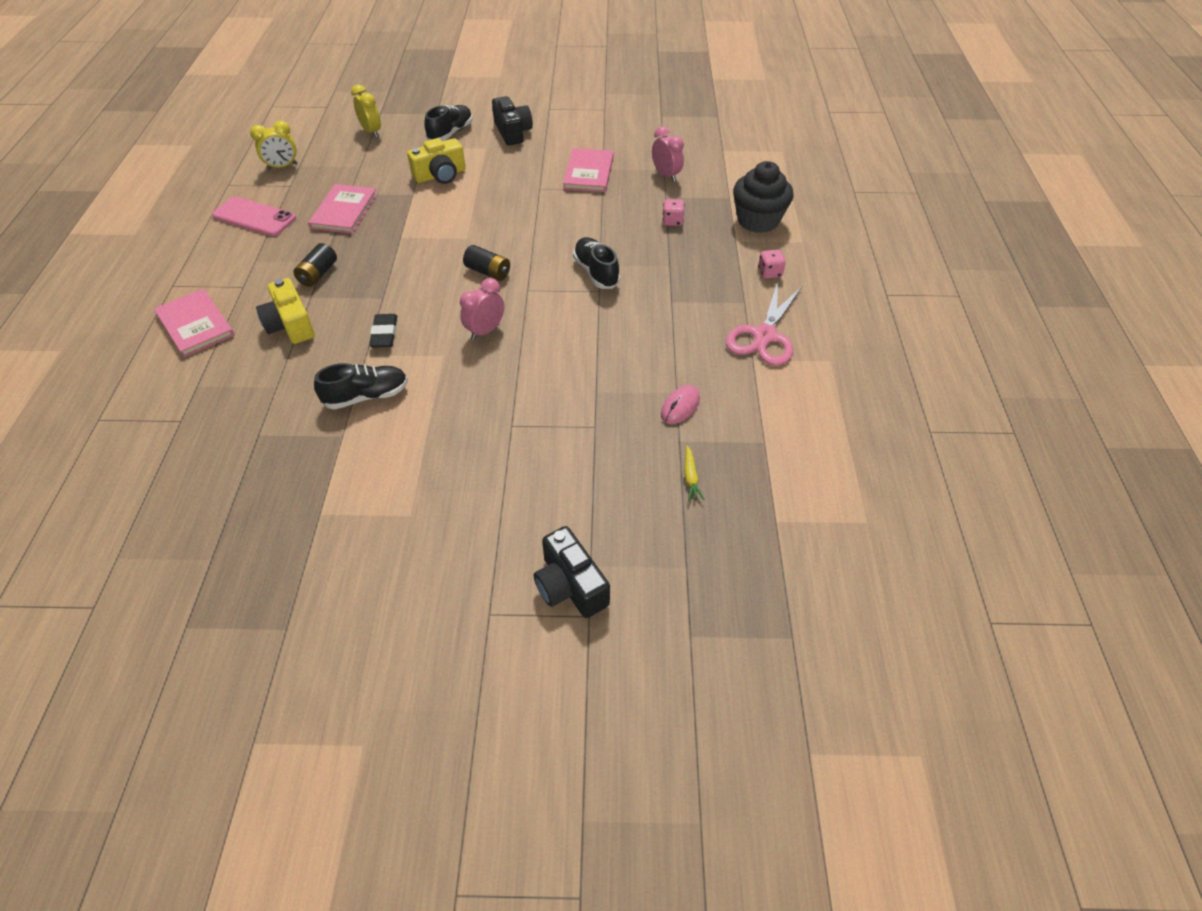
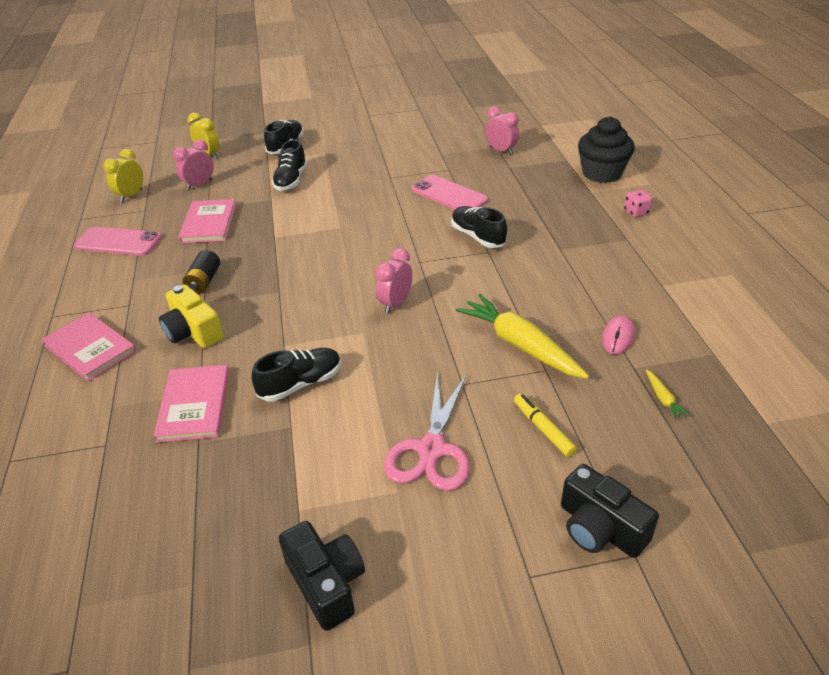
camera: 10 degrees left, 10 degrees down
(282, 167) = (131, 195): yellow clock -> yellow clock turned 150 degrees clockwise
(350, 165) = (199, 185): none -> pink clock
(384, 334) = (295, 323): black eraser -> none
(440, 175) = (291, 180): yellow camera -> black shoe
(488, 272) = (374, 252): black battery -> none
(512, 132) = (344, 137): black camera -> black camera (326, 583)
(564, 484) = (543, 429): none -> yellow marker
(582, 396) = (520, 345): none -> yellow carrot
(588, 173) = (430, 159): pink book -> pink book (194, 405)
(589, 219) = (449, 195): none -> pink phone
(672, 221) = (526, 185): pink dice -> none
(764, 336) = (661, 264): pink scissors -> pink scissors (432, 449)

